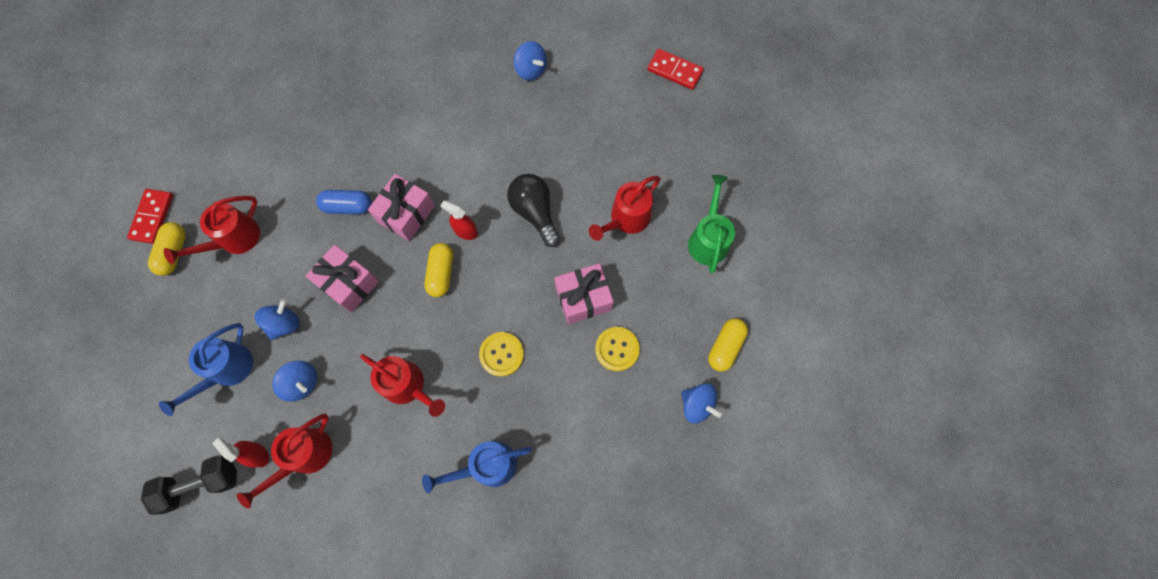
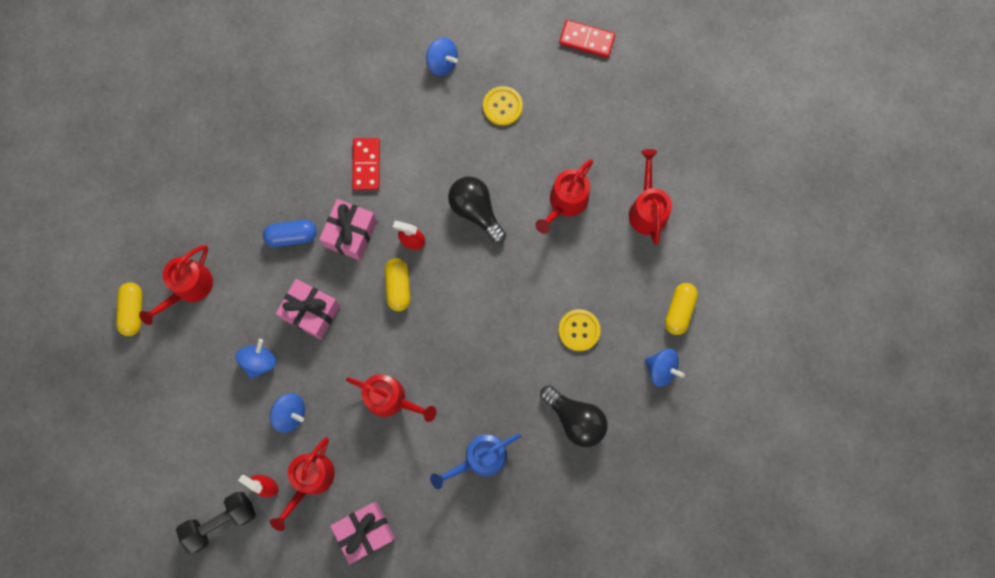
camera: 10 degrees left, 5 degrees up
(152, 217) = (102, 279): red domino -> red domino (366, 165)
(226, 371) = (216, 415): blue watering can -> none
(501, 354) = (472, 354): yellow button -> yellow button (502, 106)
(583, 298) = (538, 287): pink gift -> pink gift (365, 531)
(596, 442) = (575, 419): none -> black light bulb
(708, 239) = (647, 209): green watering can -> red watering can

